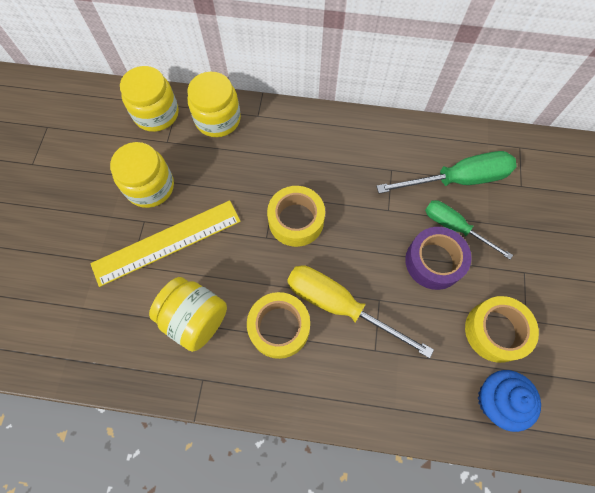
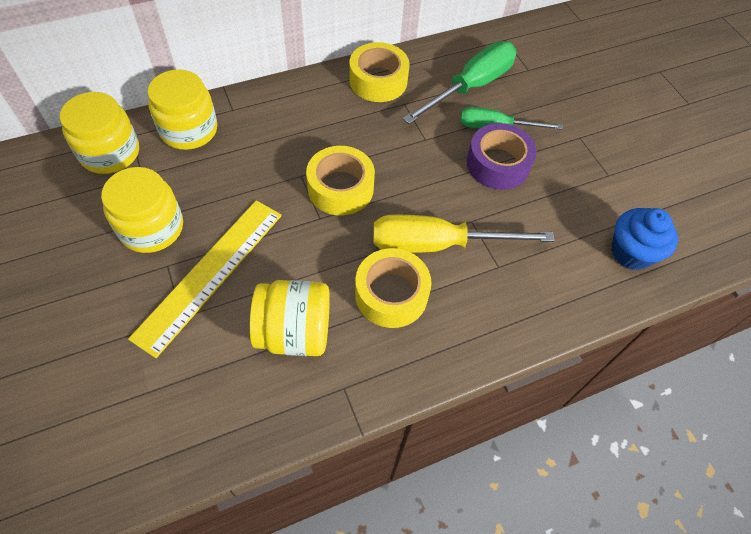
camera: 35 degrees left, 10 degrees down
(495, 331) = (590, 196): yellow tape -> yellow tape (378, 81)

